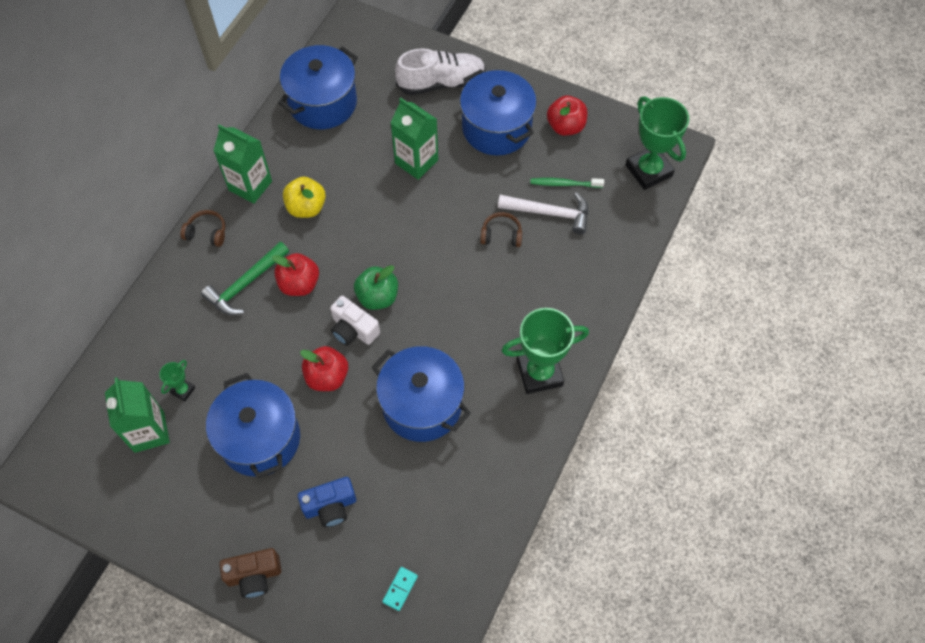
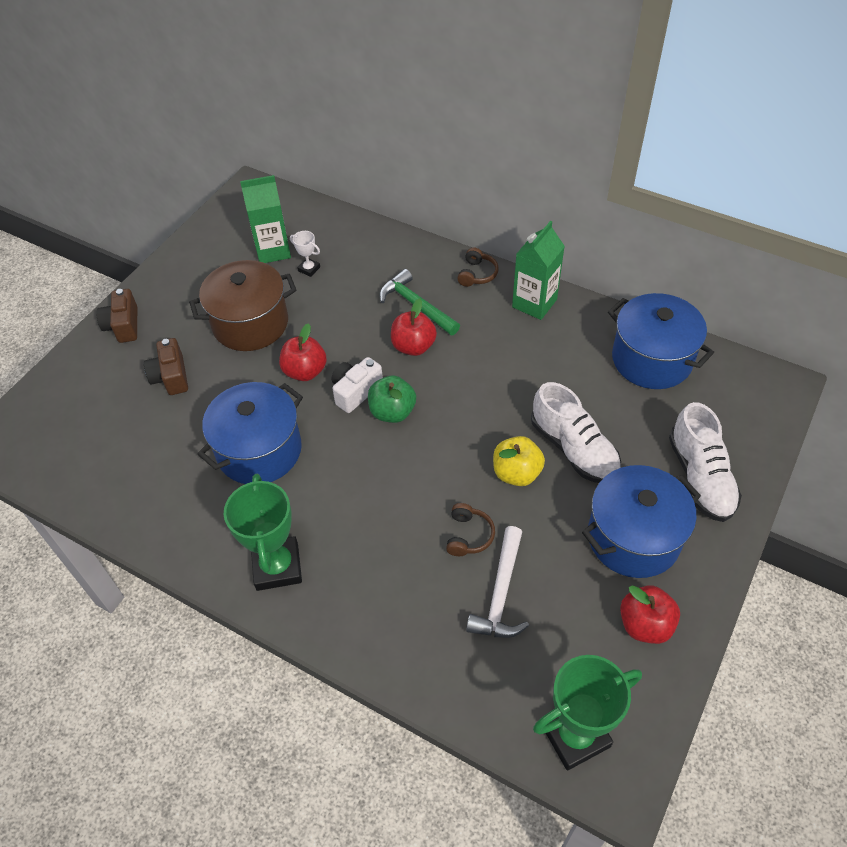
camera: 95 degrees right, 10 degrees down
(183, 390) = (309, 269): green trophy -> white trophy
(260, 438) = (250, 324): blue pot -> brown pot
(306, 207) = (507, 349): yellow apple -> yellow apple (516, 473)
(330, 506) = (171, 377): blue camera -> brown camera
(400, 589) = (75, 431): turquoise domino -> none
(416, 162) = (574, 449): green carton -> white shoe
(564, 184) = (547, 615): green toothbrush -> none

